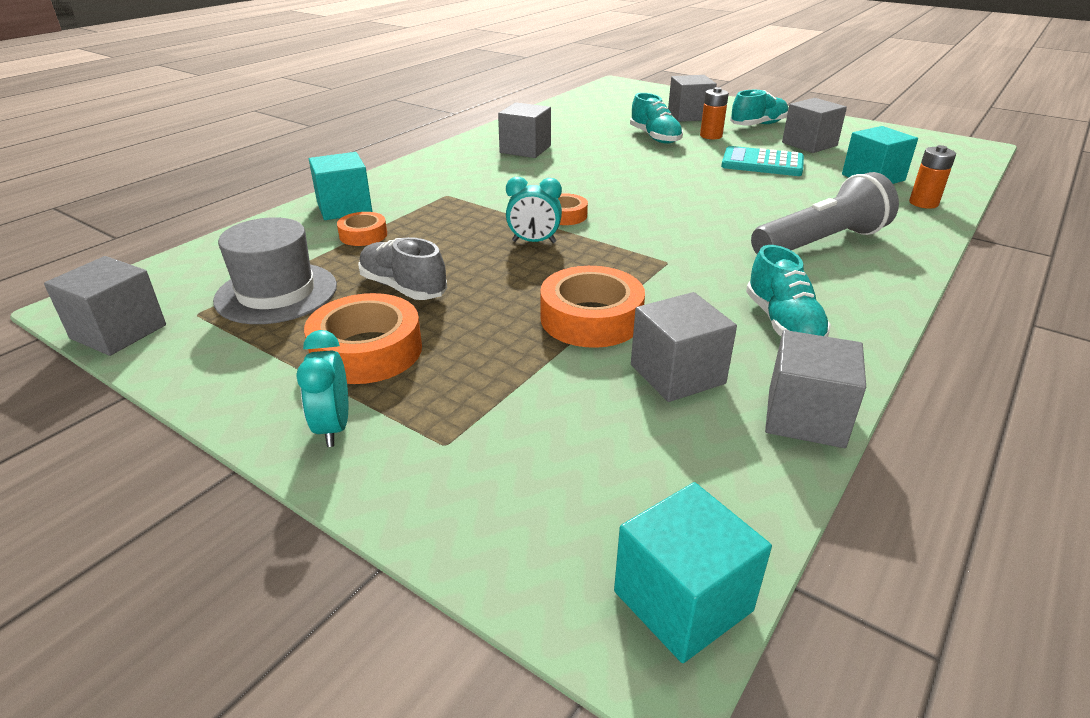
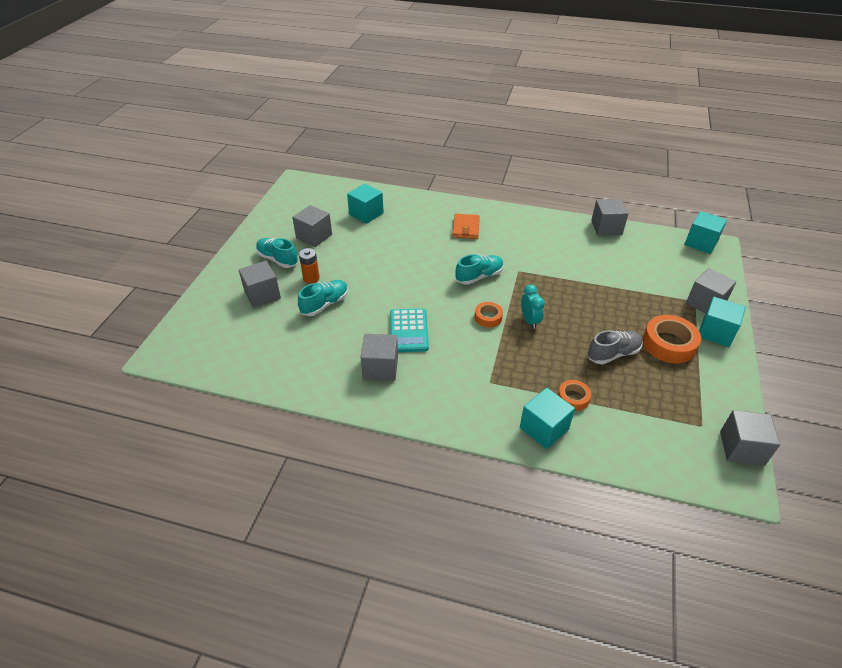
camera: 110 degrees left, 10 degrees up
(276, 293) = (658, 403): grey hat -> none
(333, 427) = (715, 332): turquoise clock -> turquoise cube
(403, 288) = (613, 354): grey shoe -> grey shoe turned 135 degrees counterclockwise
(591, 318) = (588, 284): orange tape -> none
(677, 374) = (606, 256): grey cube -> grey cube (705, 303)
(762, 163) = (360, 252): turquoise calculator -> turquoise calculator (408, 331)
(782, 323) = (549, 235): turquoise shoe -> turquoise shoe (479, 276)
(820, 243) = (466, 228): grey flashlight -> orange wallet
(923, 203) = (397, 200): orange battery -> none

